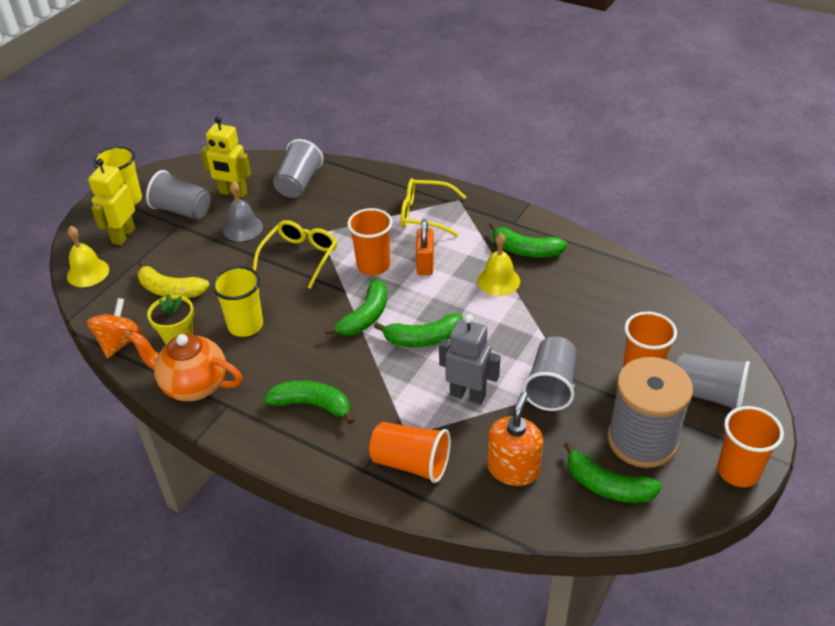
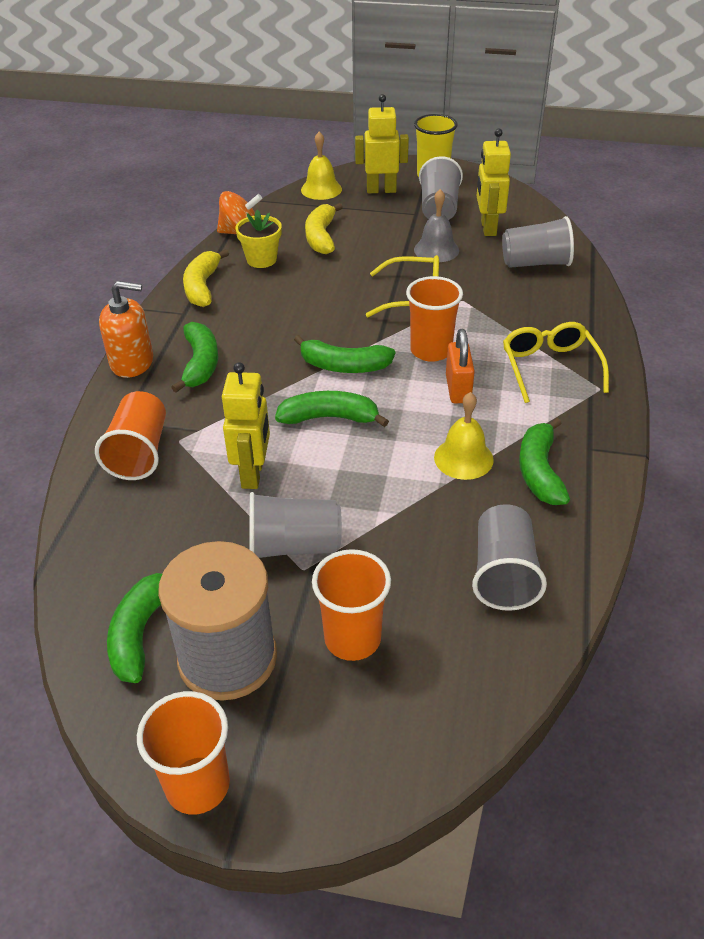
camera: 70 degrees right, 0 degrees up
(193, 385) = (202, 287): orange teapot -> yellow banana
(245, 325) = (293, 293): yellow cup -> none
(423, 338) = (329, 418): green banana -> green banana turned 120 degrees clockwise
(425, 264) = (458, 389): orange padlock -> orange padlock turned 75 degrees counterclockwise
(468, 395) = (253, 474): grey robot -> yellow robot
(513, 468) = (150, 537): orange soap dispenser -> orange soap dispenser (132, 362)
(707, 394) = (341, 727): grey cup -> grey cup (503, 574)

